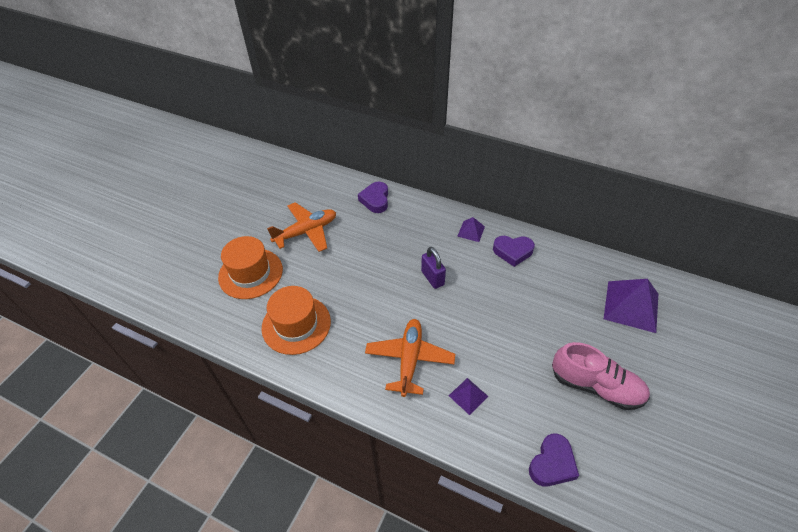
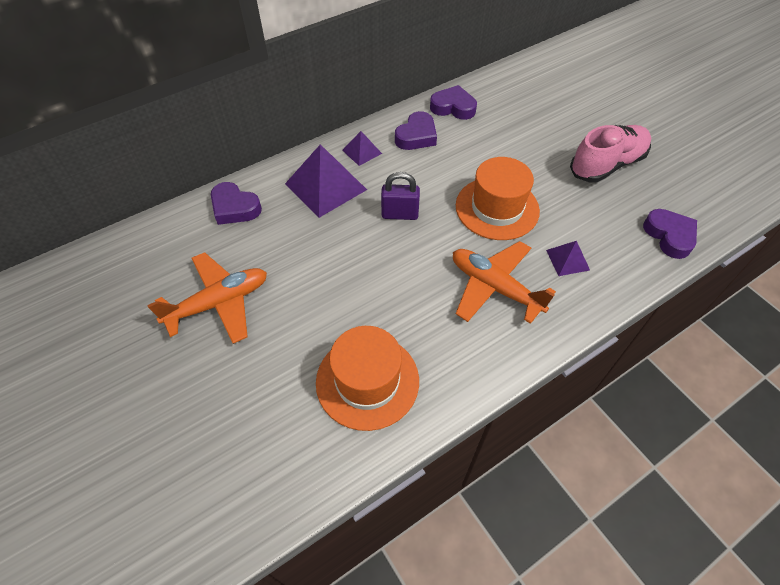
camera: 60 degrees left, 5 degrees up
(250, 273) = (234, 402): orange hat -> orange hat (497, 208)
(306, 232) = (219, 303): orange plane -> orange plane turned 60 degrees clockwise
(563, 258) = (453, 107): none -> purple heart
(631, 306) = (538, 97): purple pyramid -> purple pyramid (326, 186)

